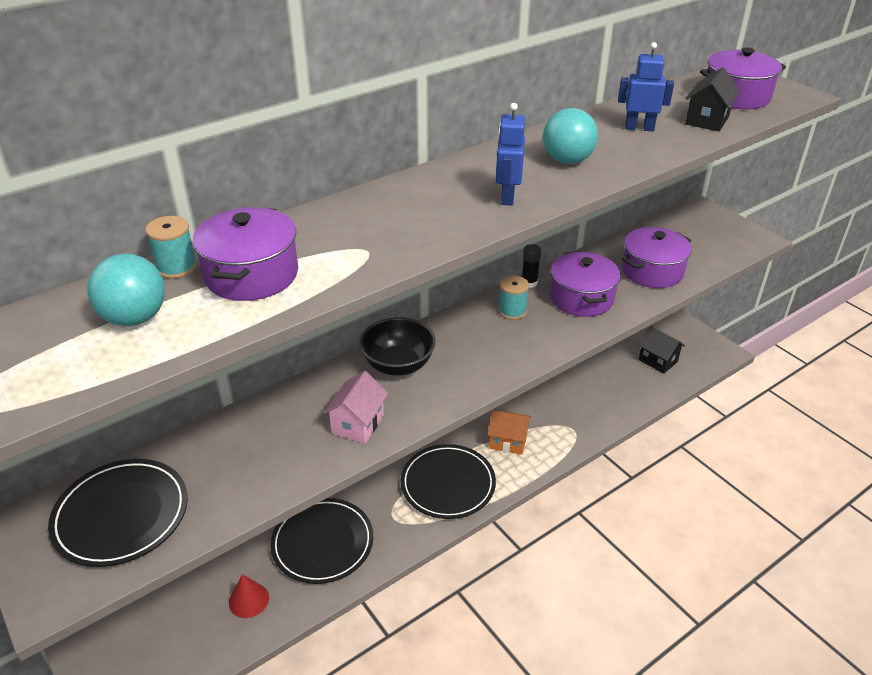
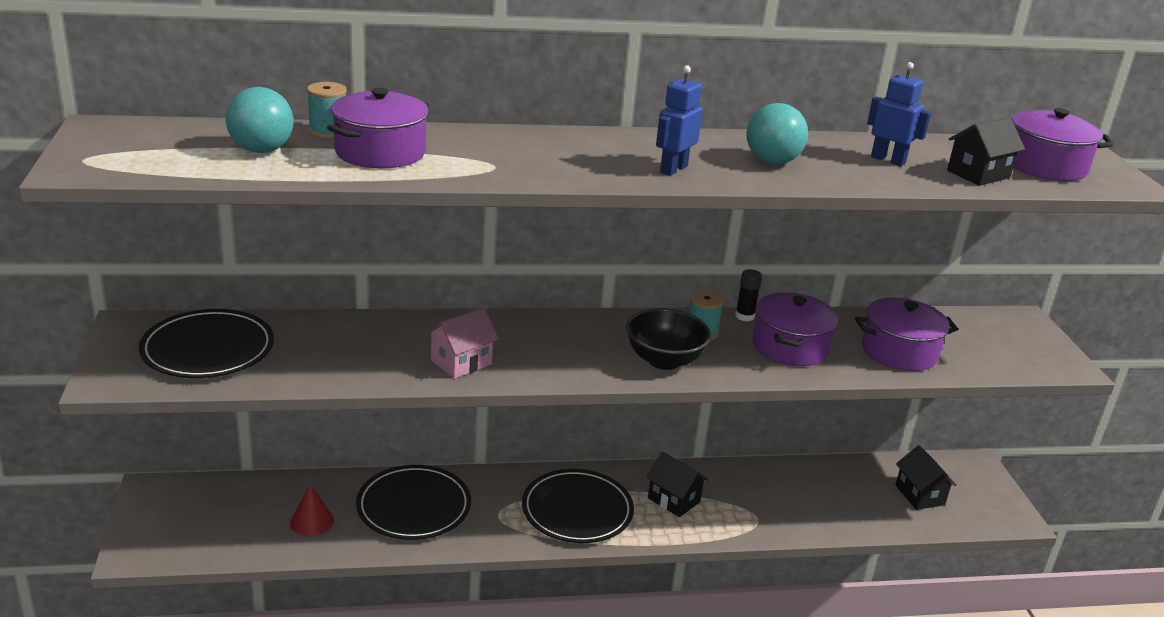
camera: 25 degrees right, 10 degrees down
(398, 365) = (542, 334): black bowl -> black bowl (664, 360)
(508, 441) = (673, 500): orange house -> black house

